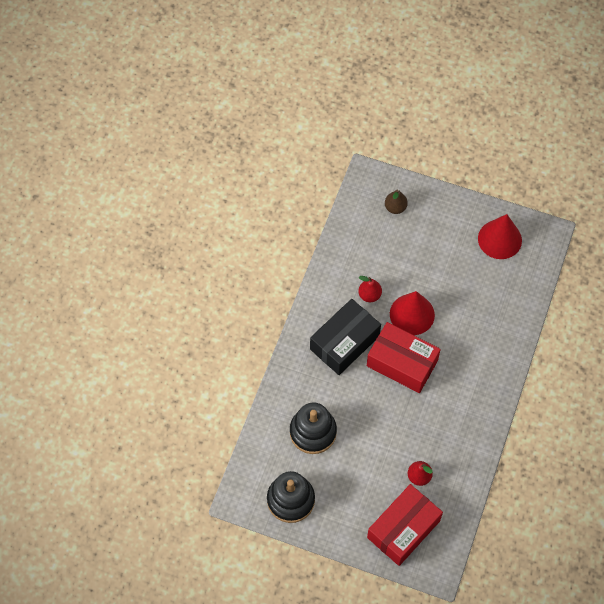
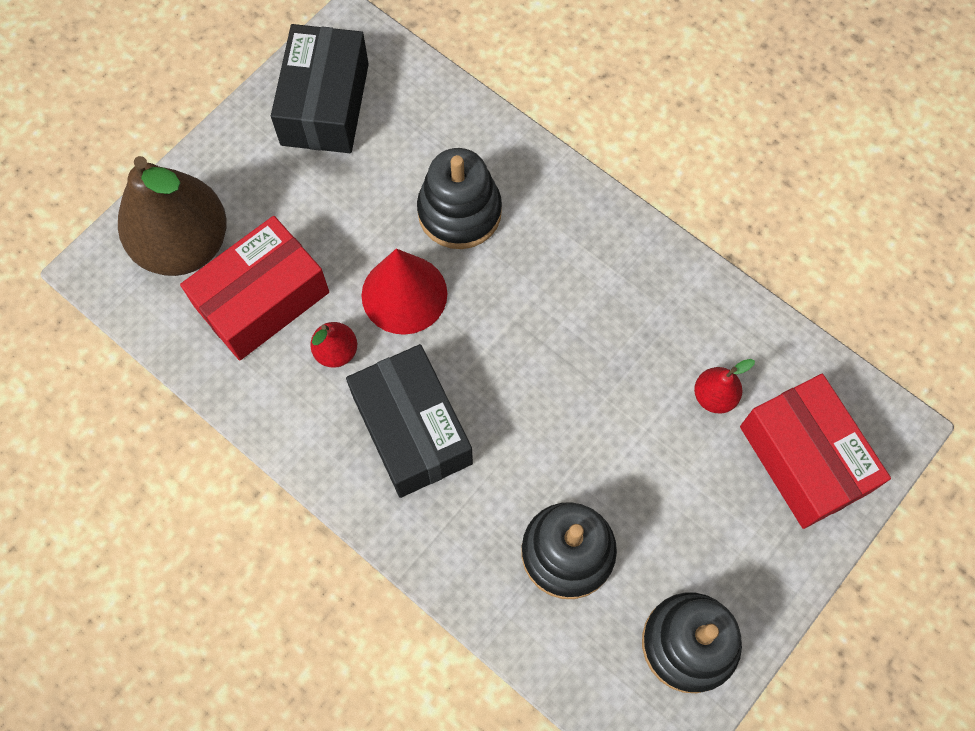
camera: 70 degrees left, 5 degrees up
(395, 207) = (184, 244): brown pear -> brown pear, size x2.30
(402, 363) = (491, 345): red box -> red box (262, 299)
(467, 324) = (459, 212): none -> black stacking toy
(499, 239) = (325, 104): red cone -> black box

